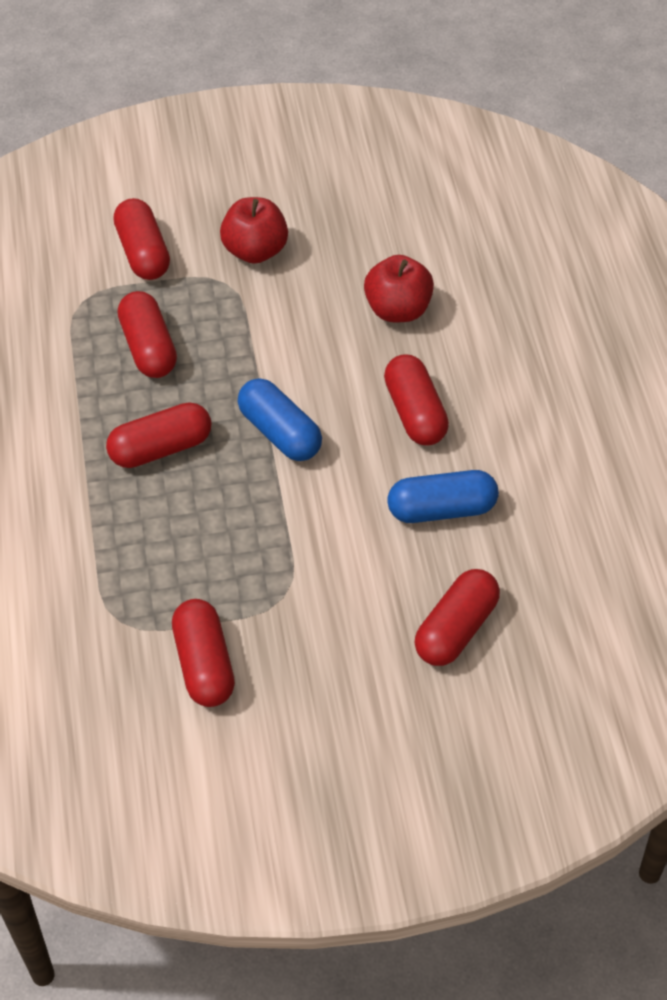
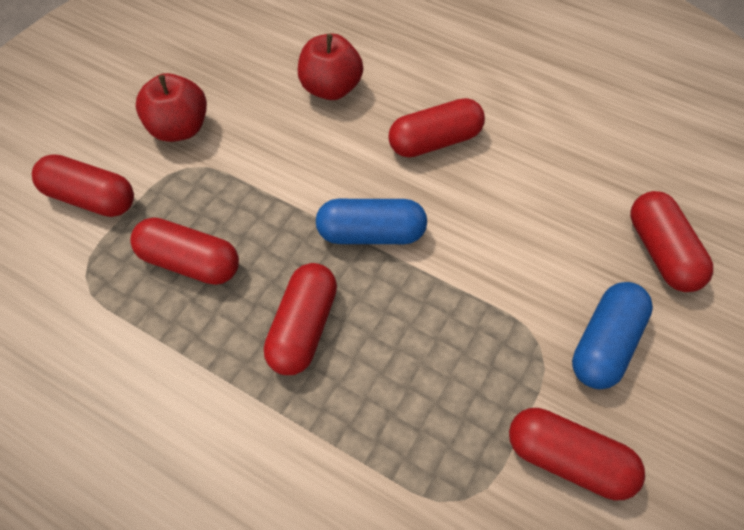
camera: 50 degrees left, 5 degrees up
(415, 413) = (435, 141): red capsule -> red capsule turned 45 degrees counterclockwise
(441, 509) = (539, 185): blue capsule -> blue capsule (604, 344)

